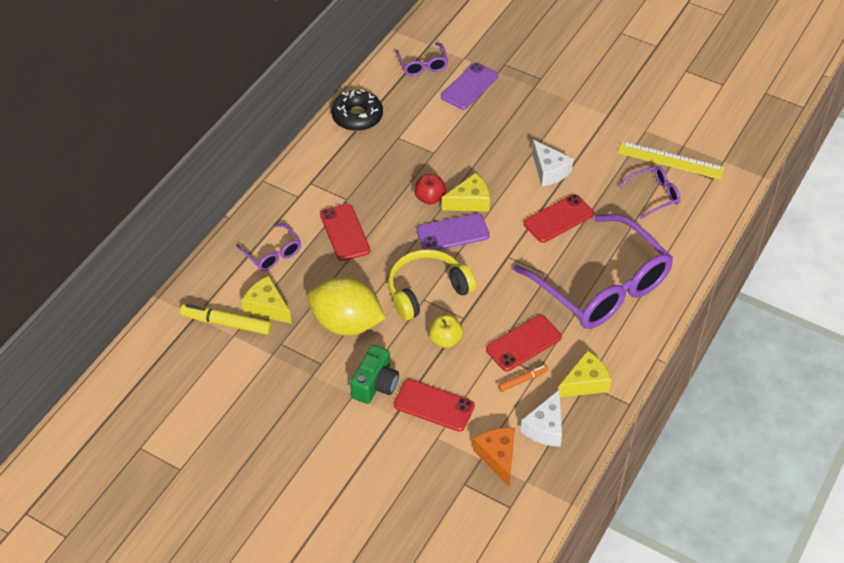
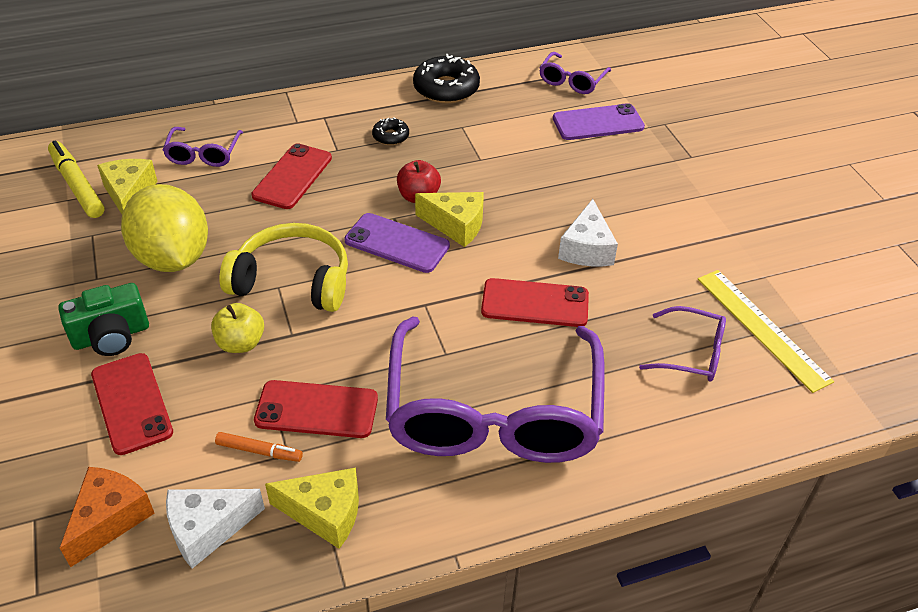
camera: 40 degrees right, 5 degrees down
(366, 170) = (390, 136): none -> black donut

